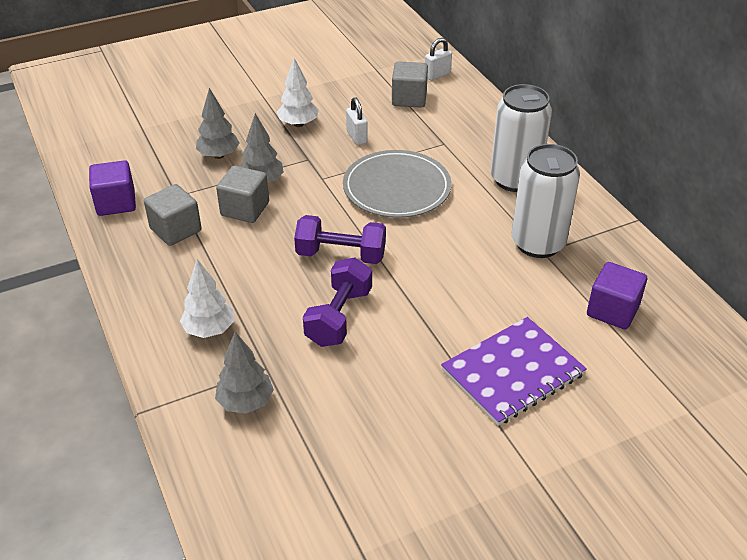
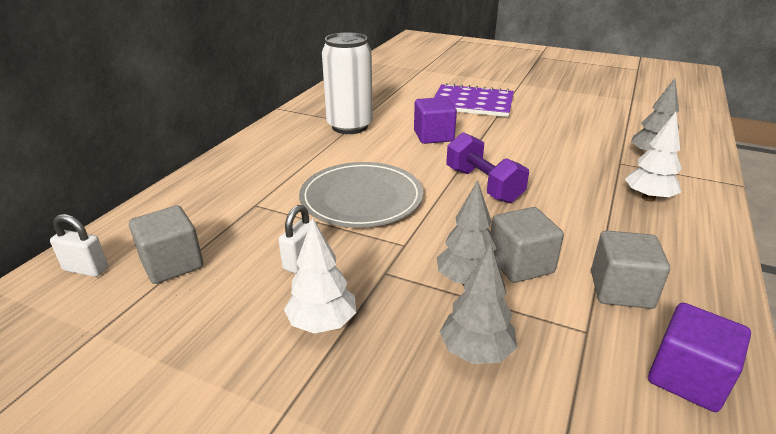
camera: 130 degrees left, 10 degrees down
(339, 317) = (536, 159): purple dumbbell -> none
(515, 179) = (278, 155): white can -> none
(612, 310) = (380, 95): purple cube -> purple cube (433, 136)

